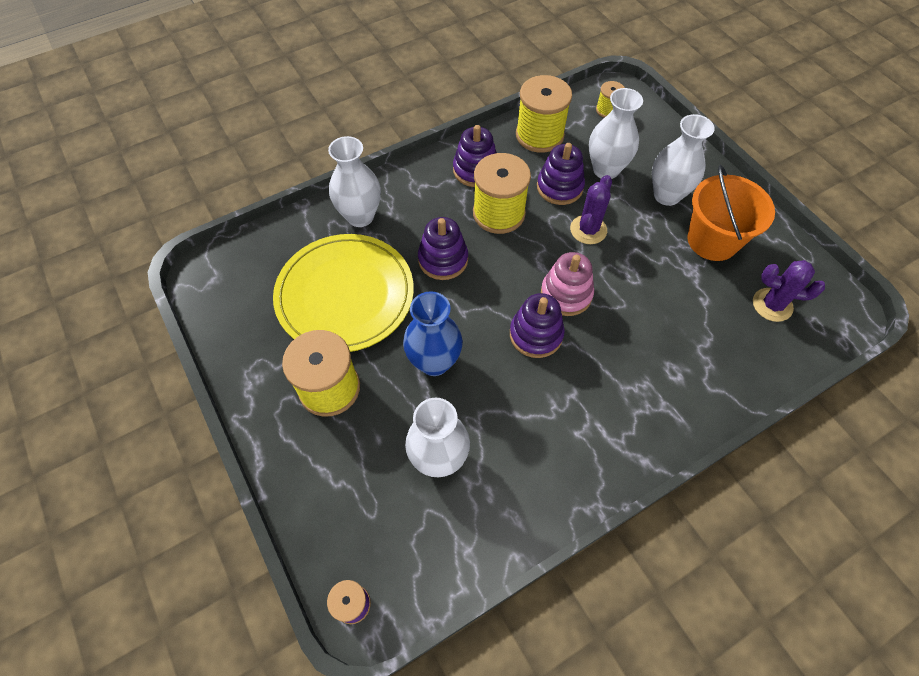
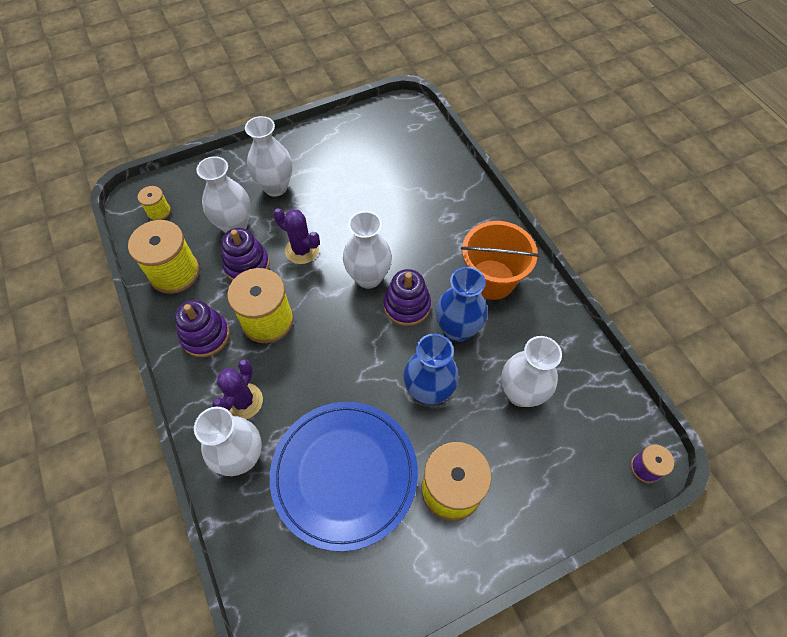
camera: 85 degrees left, 0 degrees up
(345, 295) = (344, 474): yellow plate -> blue plate
(443, 259) = (315, 375): purple stacking toy -> none
(513, 388) = (457, 329): none -> blue vase
(566, 294) = (368, 277): pink stacking toy -> white vase
(712, 240) = (329, 167): orange bucket -> orange bucket (491, 279)
(772, 305) = (395, 146): purple cactus -> purple cactus (243, 401)

